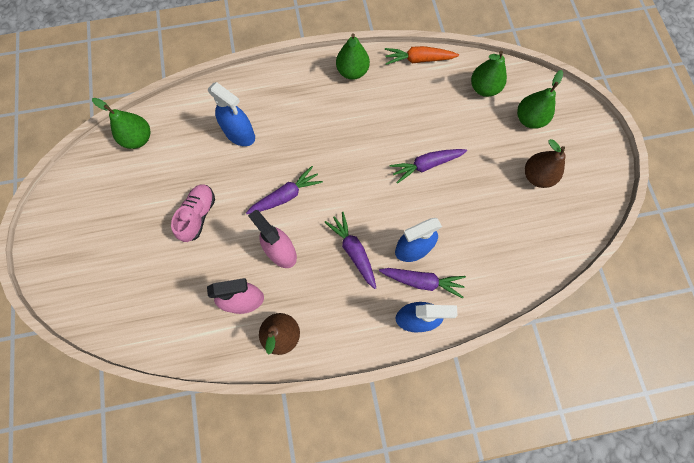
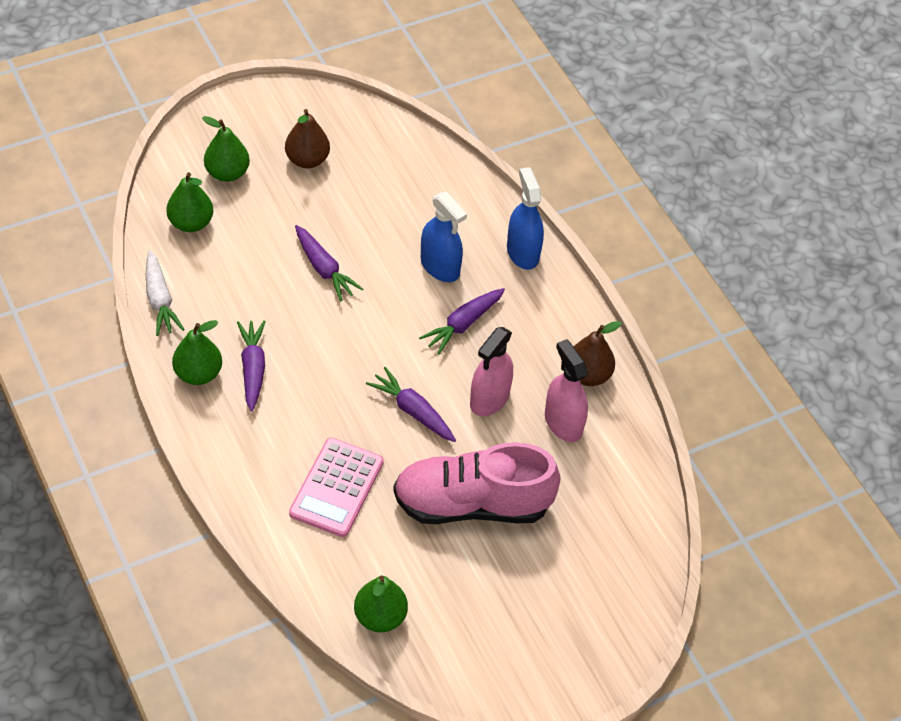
camera: 110 degrees left, 20 degrees down
(198, 215) = (472, 504): pink shoe -> pink shoe, size x1.88
(240, 134) = (336, 488): blue spray bottle -> pink calculator
(418, 60) = (160, 300): orange carrot -> white carrot
(422, 281) = (477, 253): purple carrot -> purple carrot (252, 369)

